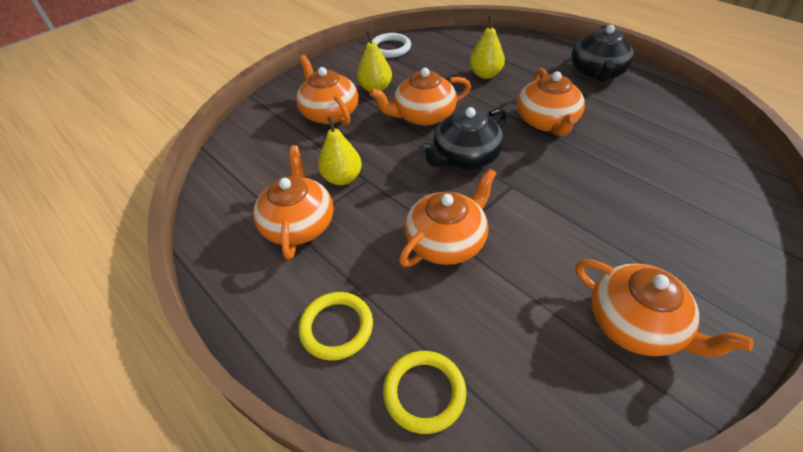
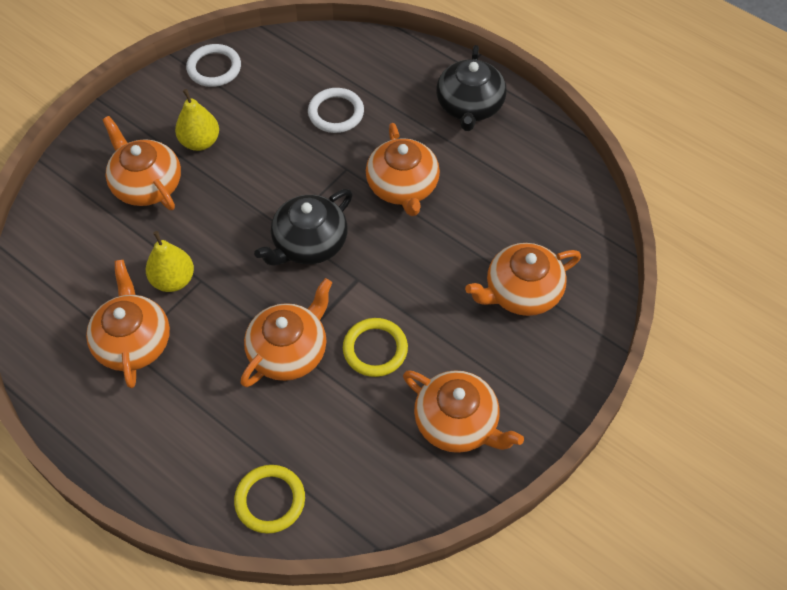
camera: 10 degrees left, 10 degrees up
(336, 327) = (187, 450): yellow ring -> yellow ring (375, 349)
(423, 115) = (261, 184): orange teapot -> orange teapot (521, 292)
(485, 74) = (336, 113): yellow pear -> white ring

